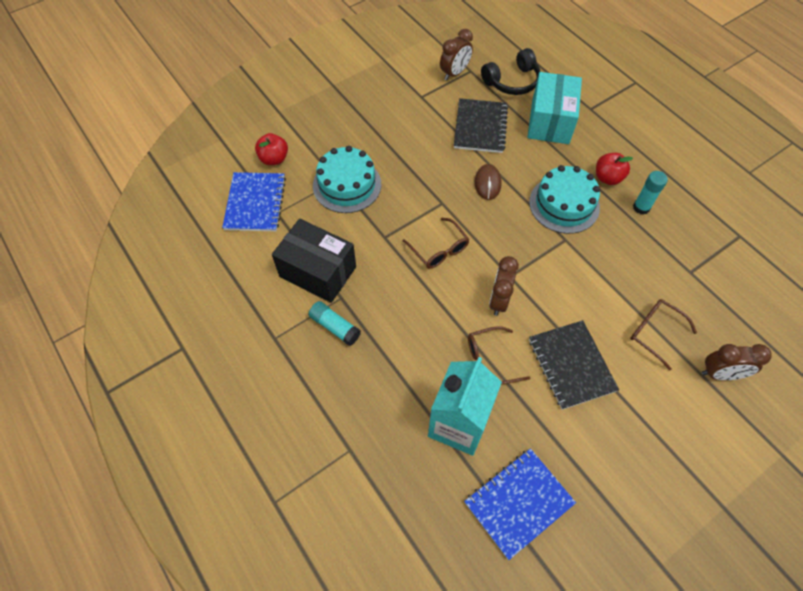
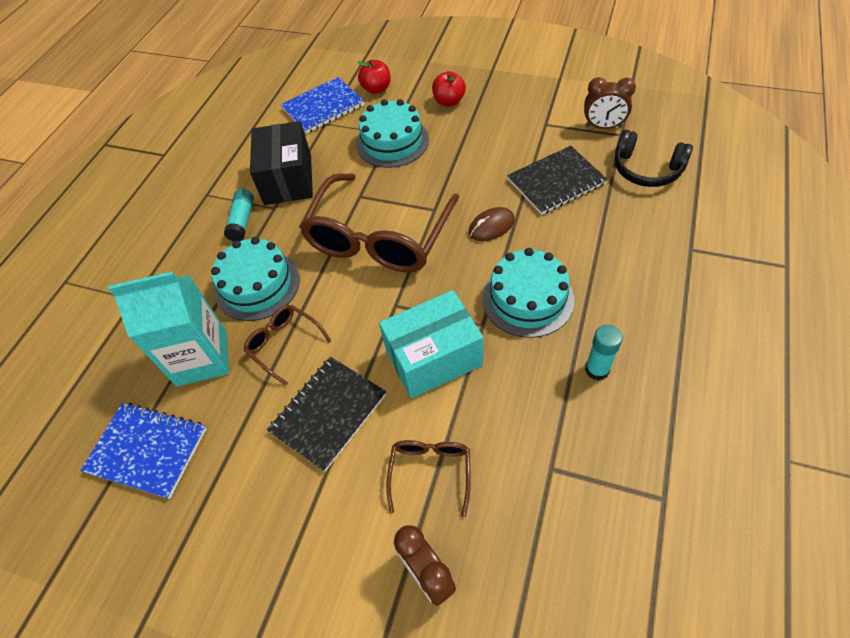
camera: 60 degrees right, 5 degrees down
(416, 350) = (257, 285): none -> turquoise cake
(439, 250) = (378, 238): brown glasses -> brown glasses, size x2.19
(498, 300) = (359, 312): brown clock -> none
(550, 121) = (628, 227): turquoise box -> turquoise box (434, 358)
(608, 178) = (606, 316): red apple -> red apple (449, 101)

